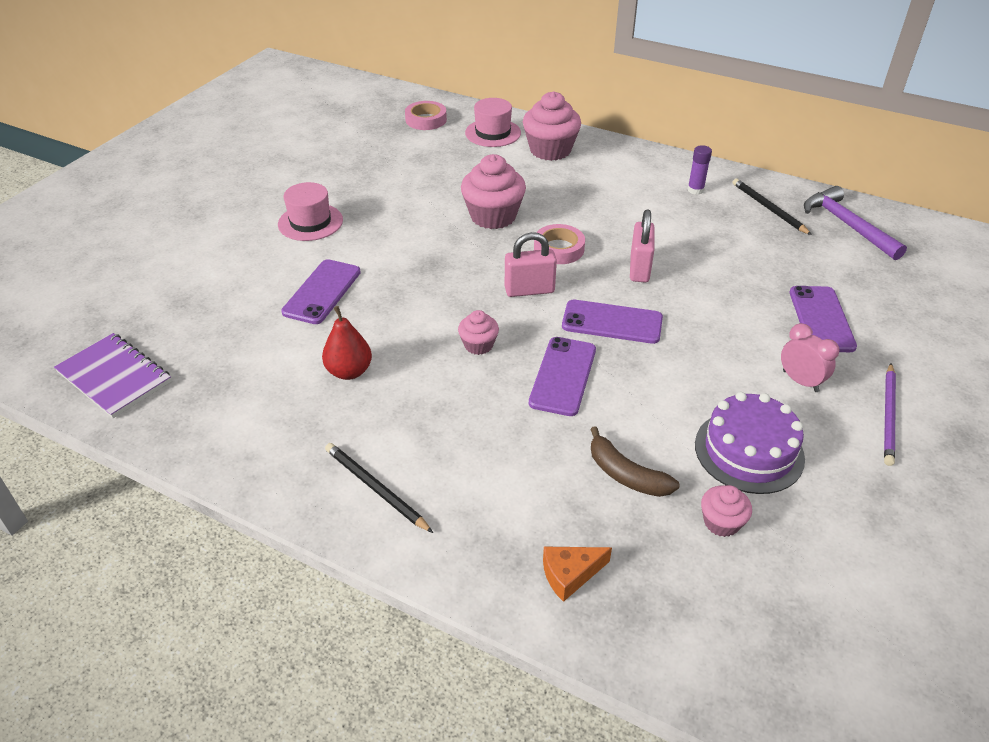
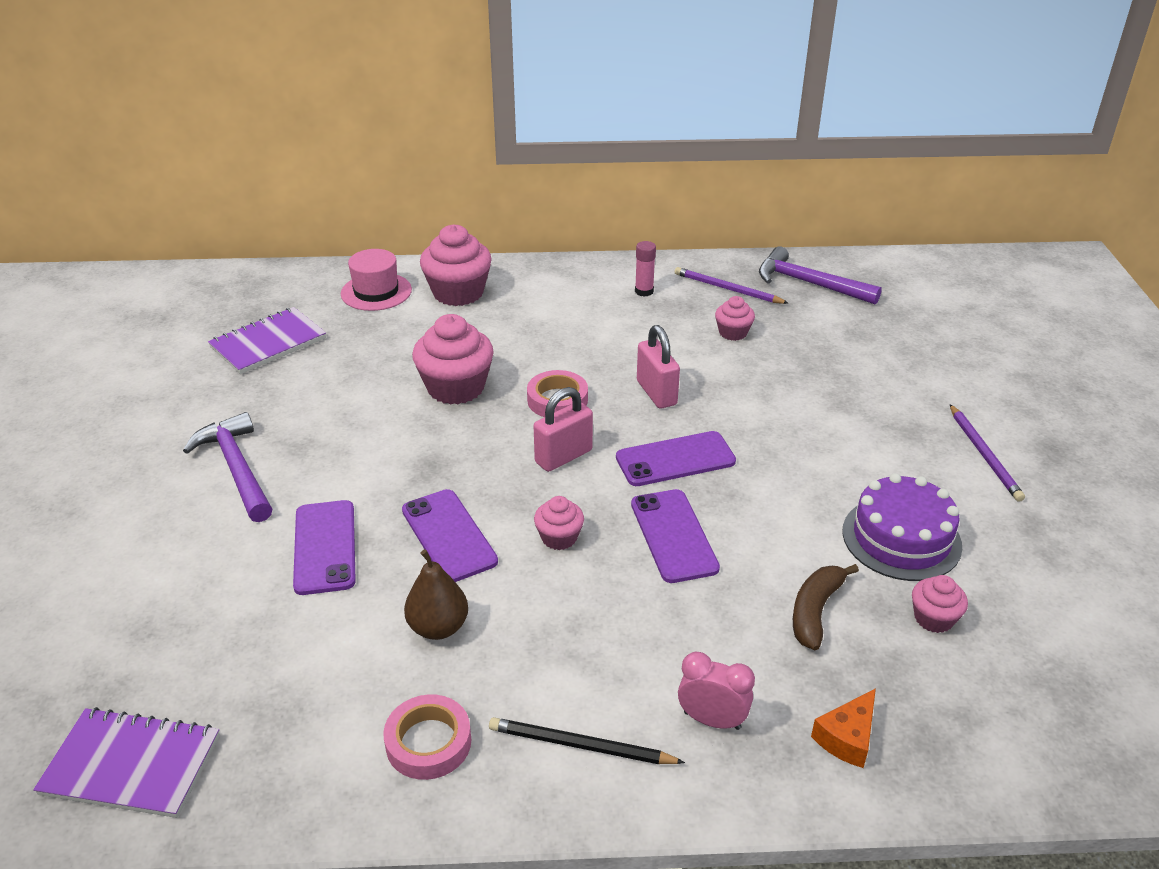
camera: 30 degrees left, 5 degrees down
(310, 222) = (237, 468): pink hat -> purple hammer
(349, 371) = (438, 627): red pear -> brown pear
(394, 147) = (268, 343): none -> purple notebook
(426, 120) = (281, 299): pink tape -> pink tape (428, 742)
(626, 475) = (815, 611): brown banana -> brown banana turned 105 degrees clockwise
(695, 190) = (644, 291): purple glue stick -> pink glue stick
(743, 244) = (733, 333): none -> pink cupcake
(768, 208) = (727, 289): black pencil -> purple pencil
(800, 381) = (890, 451): pink clock -> pink clock (712, 720)
(821, 319) = (860, 384): purple phone -> purple phone (449, 535)

